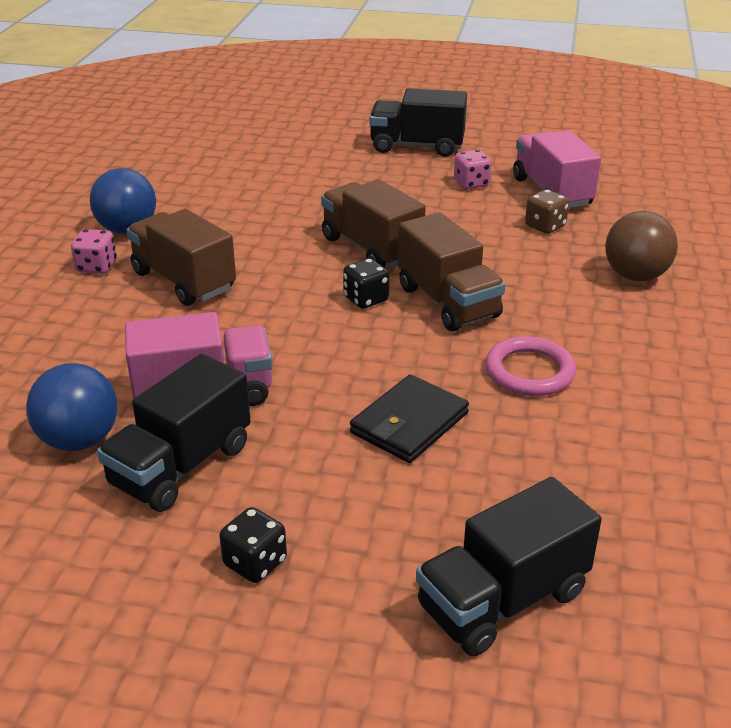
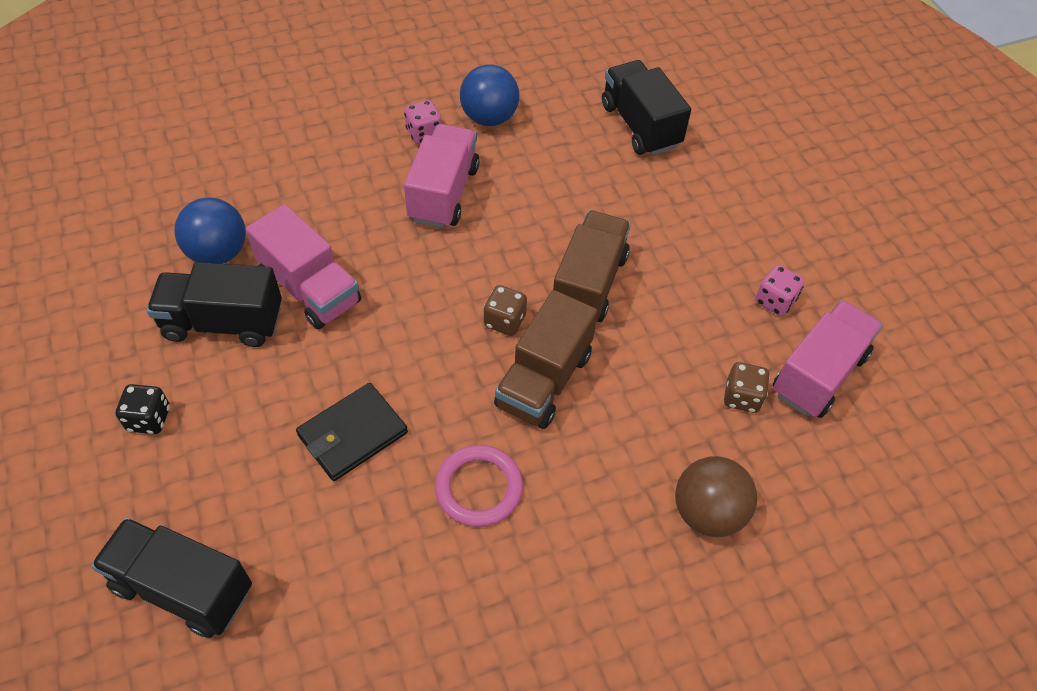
camera: 55 degrees right, 20 degrees up
(183, 281) = (443, 193): brown truck -> pink truck
(366, 299) = (504, 321): black dice -> brown dice
(409, 423) = (352, 434): black wallet -> black wallet turned 45 degrees counterclockwise
(417, 146) = (810, 224): black truck -> black truck (640, 125)

